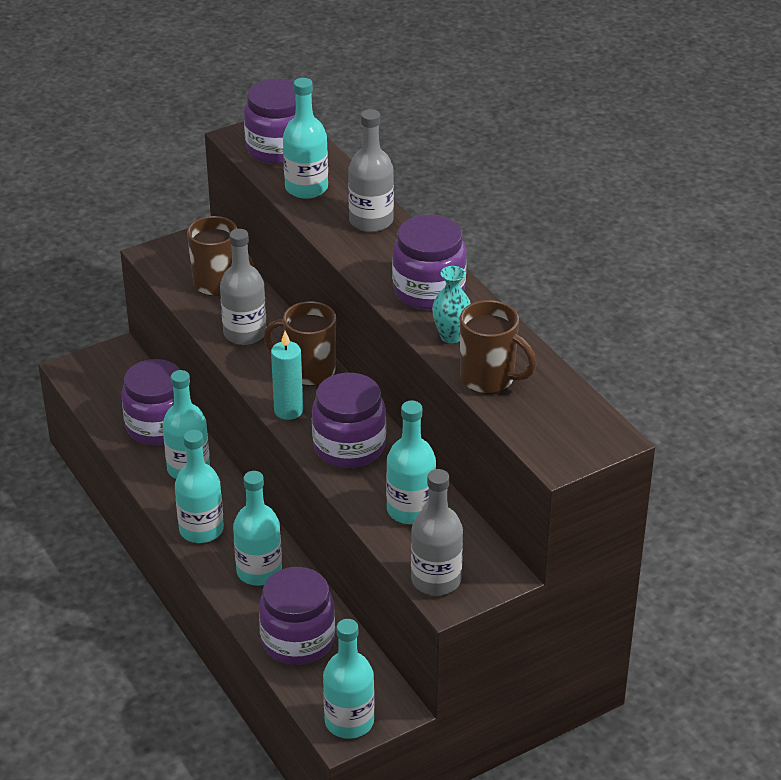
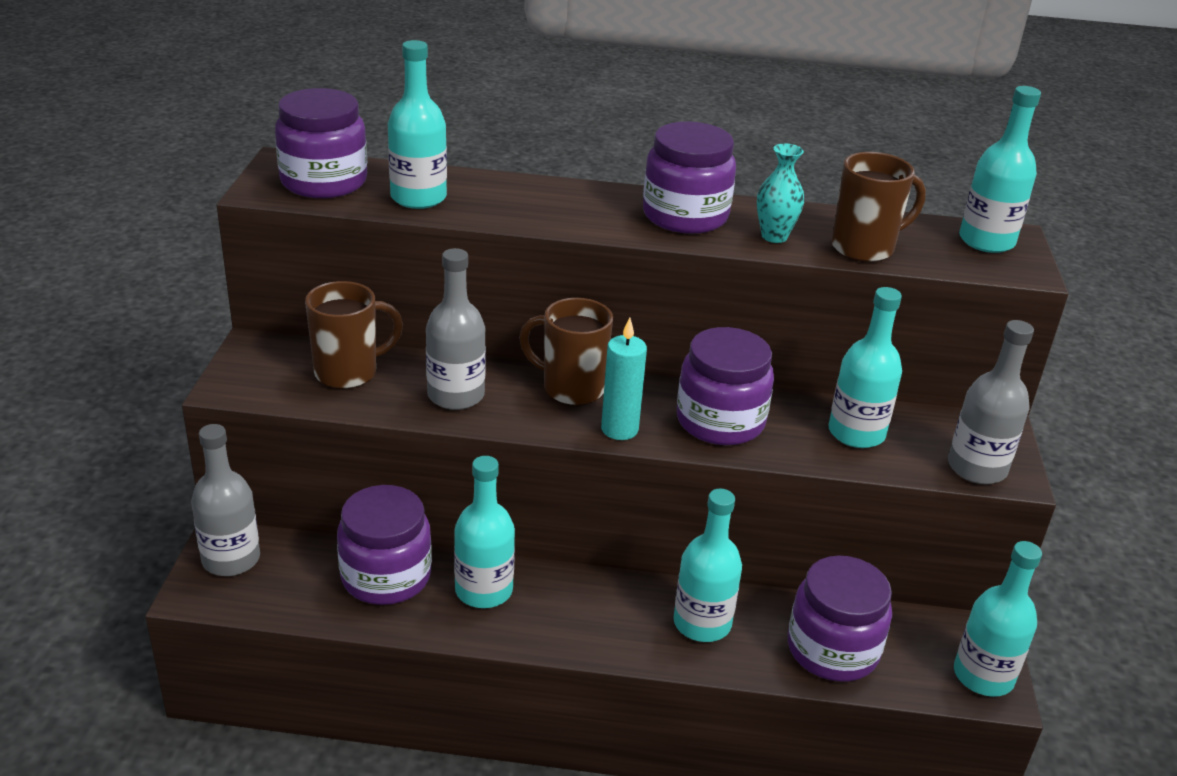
camera: 55 degrees left, 5 degrees down
(201, 529) = (592, 631): turquoise bottle -> turquoise bottle (986, 241)
(308, 371) = (571, 388): brown mug -> brown mug turned 60 degrees clockwise
(371, 221) = (529, 193): grey bottle -> grey bottle (231, 559)

